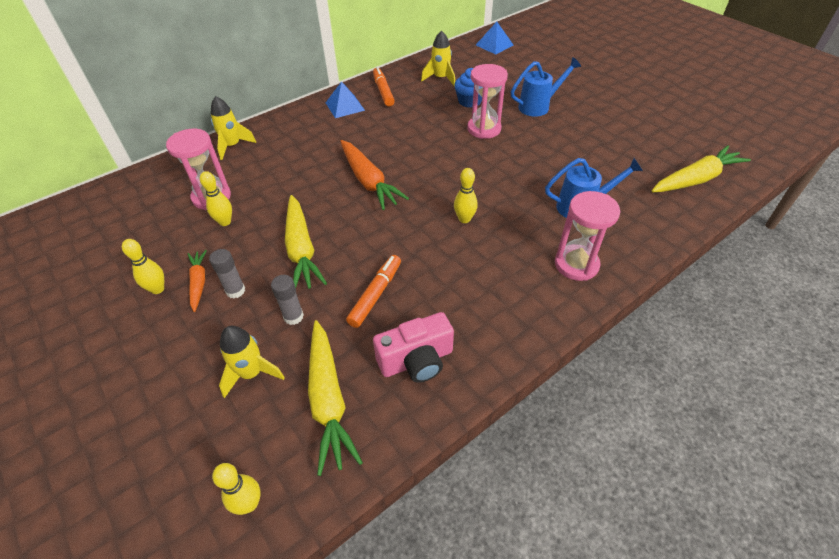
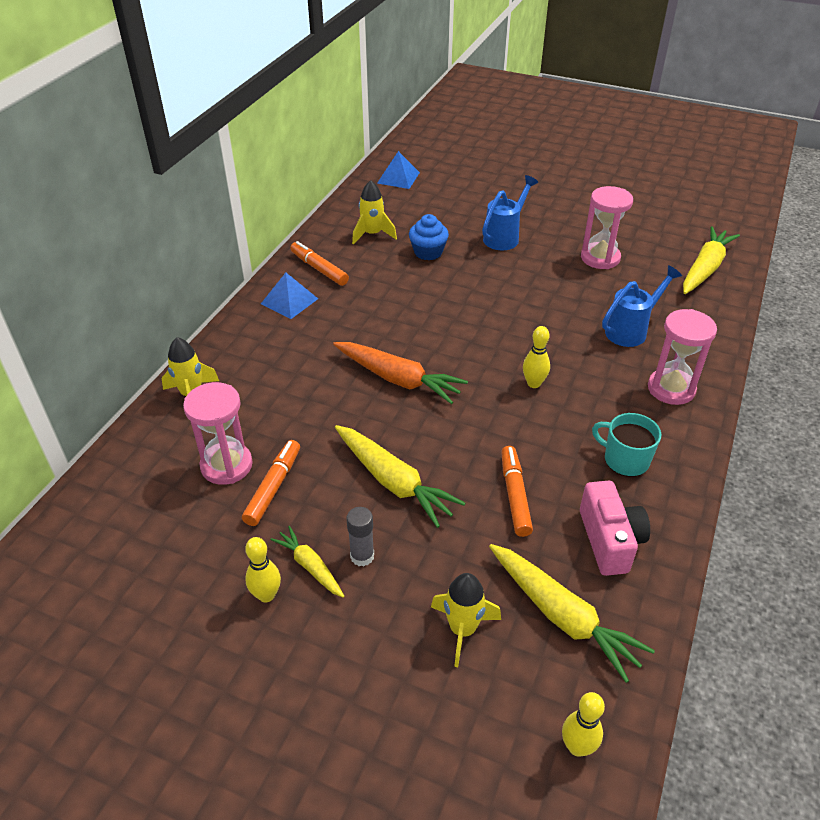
camera: 30 degrees left, 5 degrees down
(198, 283) = (310, 566): orange carrot -> yellow carrot
(225, 222) = (273, 487): yellow bowling pin -> orange marker
(293, 316) = (452, 554): grey glue stick -> none
(416, 360) = (609, 540): pink camera -> pink camera turned 45 degrees counterclockwise
(484, 129) = (470, 279): pink hourglass -> pink hourglass (600, 258)
(486, 304) = (625, 460): none -> turquoise mug

